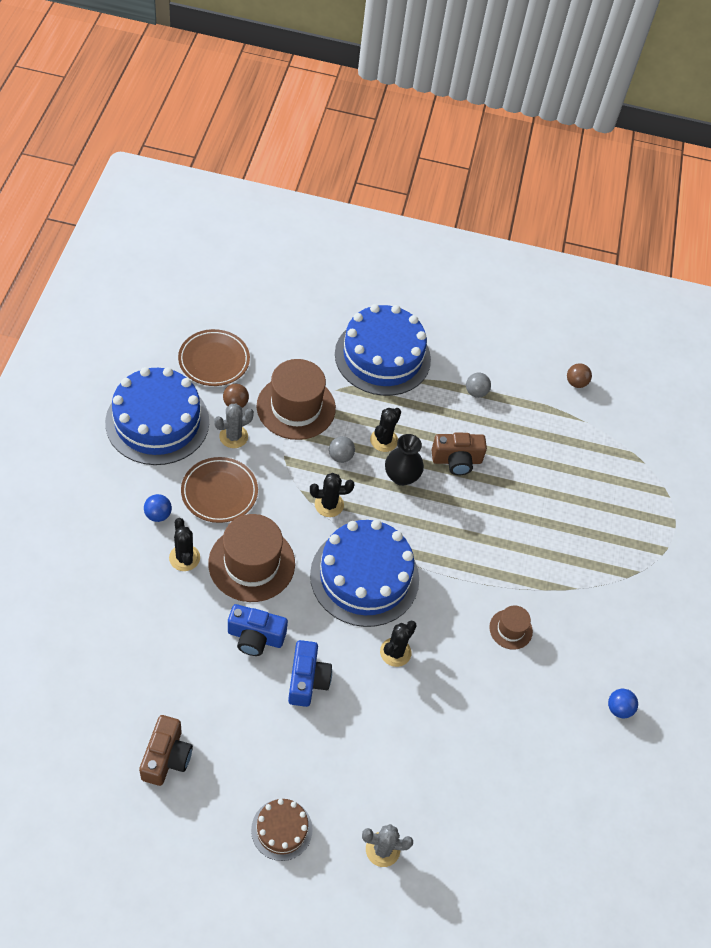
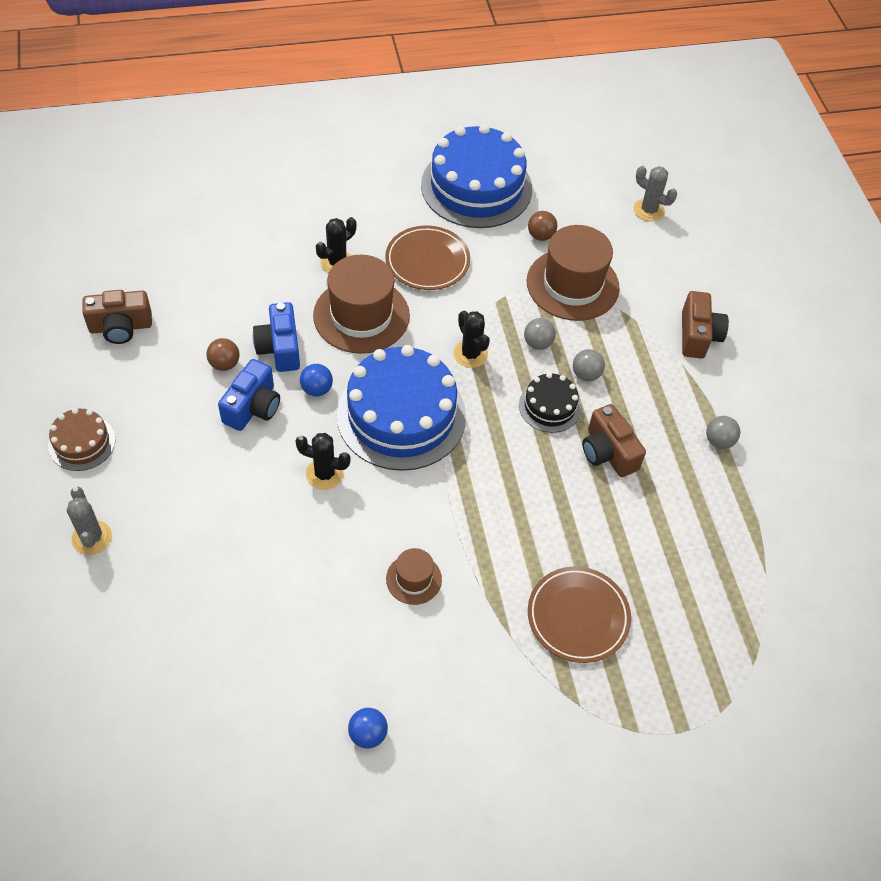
camera: 70 degrees right, 0 degrees up
(158, 515) = (372, 226): blue ball -> blue ball (317, 389)
(214, 360) = (580, 200): brown plate -> brown plate (578, 616)
(233, 436) = (500, 248): grey cactus -> grey cactus (648, 210)
(307, 680) = (253, 407): blue camera -> blue camera turned 45 degrees counterclockwise
(382, 356) = (698, 336): blue cake -> brown camera
(384, 440) = (586, 374): black cactus -> grey ball
(401, 476) = (549, 406): black vase -> black cake
(576, 383) = (818, 545): brown ball -> brown ball (224, 364)

